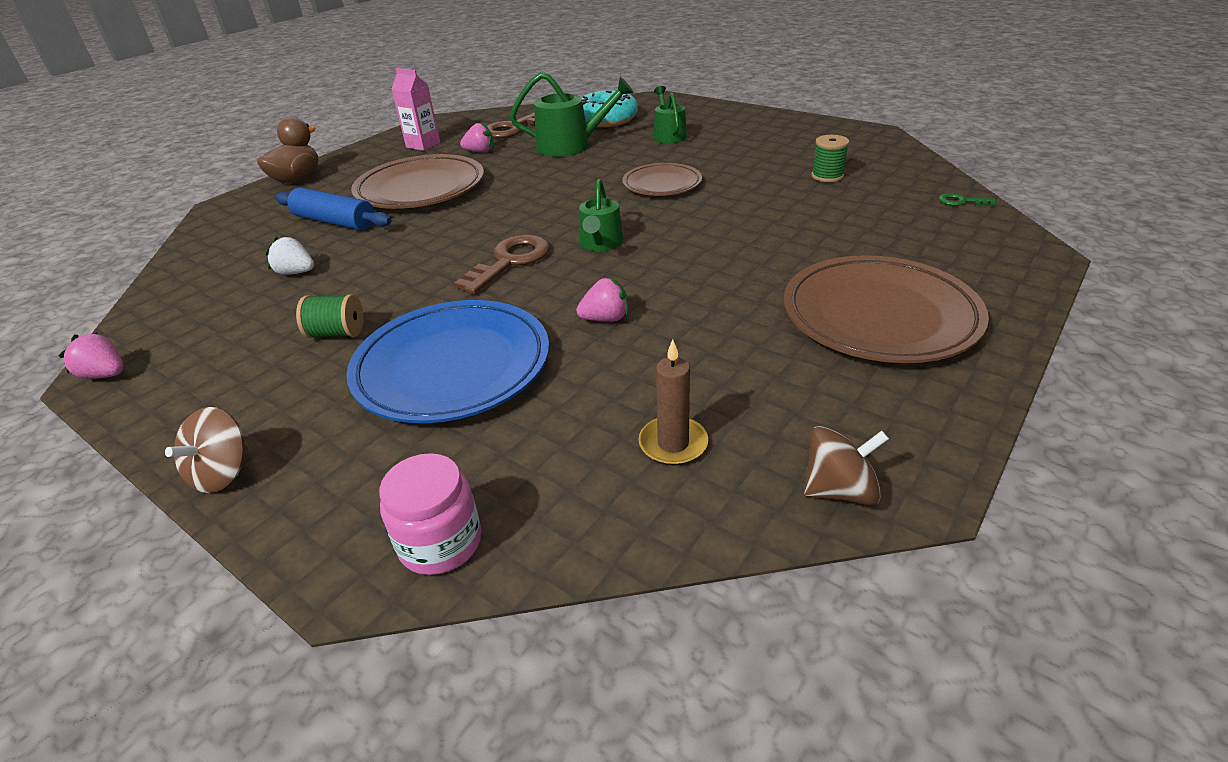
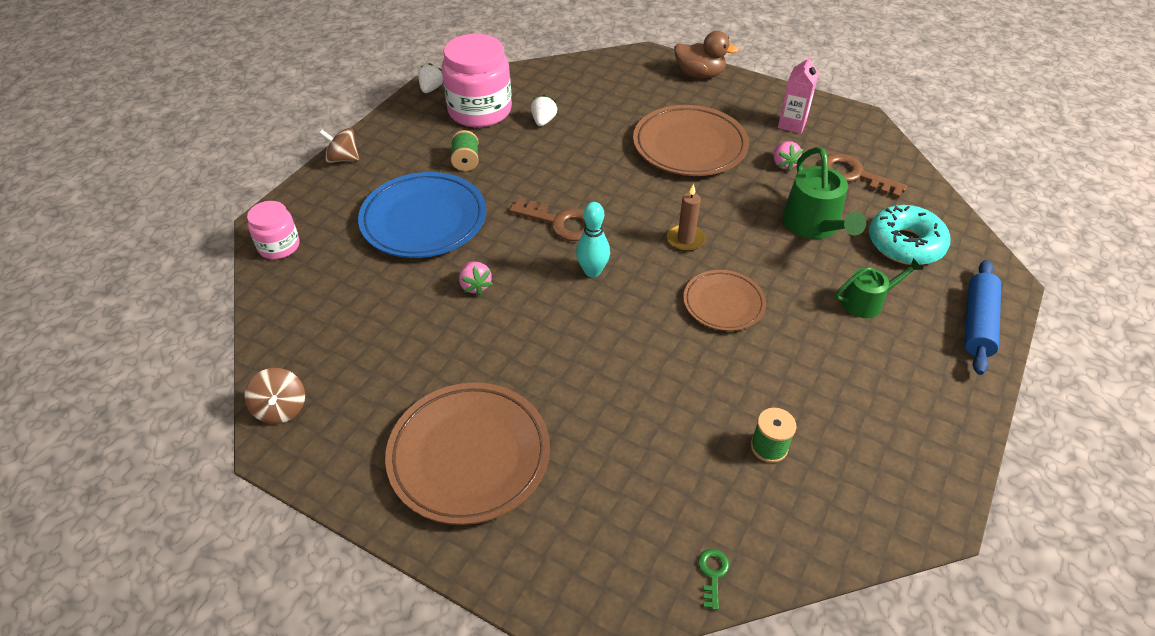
camera: 80 degrees right, 10 degrees up
(106, 375) = (431, 89): pink strawberry -> white strawberry
(220, 324) = (480, 111): none -> pink jar
(335, 222) = (622, 116): blue rolling pin -> blue rolling pin (977, 323)
(601, 244) = (592, 271): green watering can -> turquoise bowling pin
(673, 444) = (335, 330): brown candle -> brown candle (685, 239)

